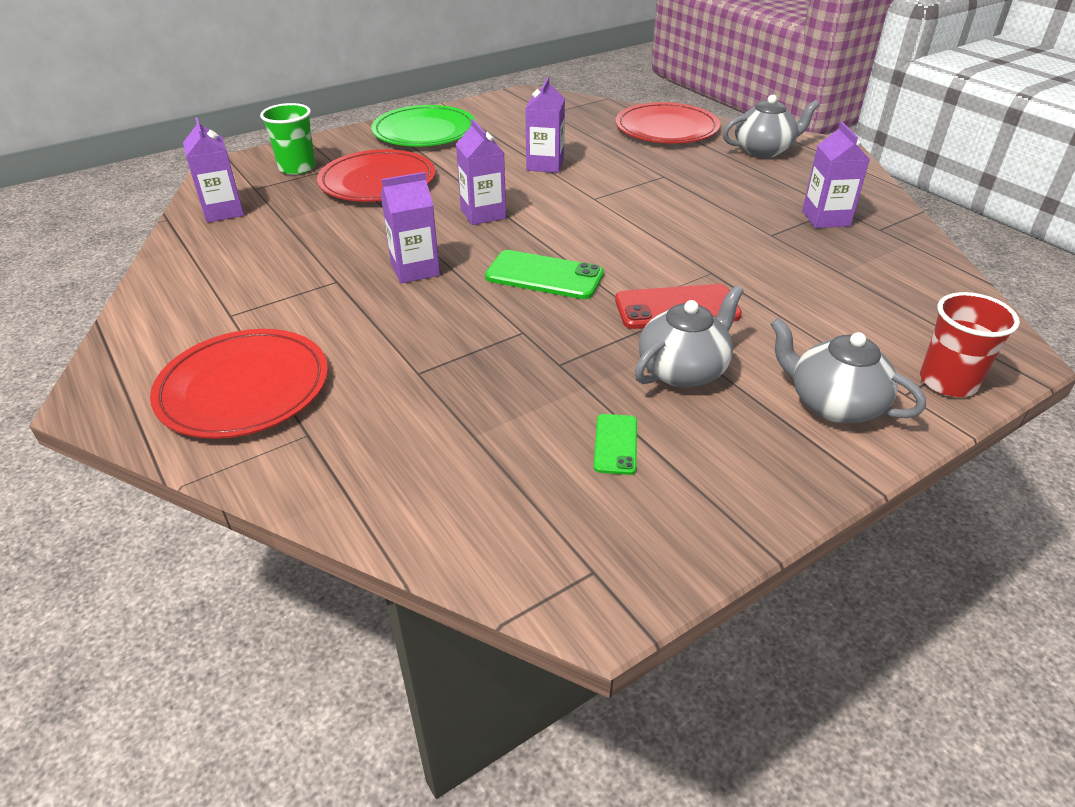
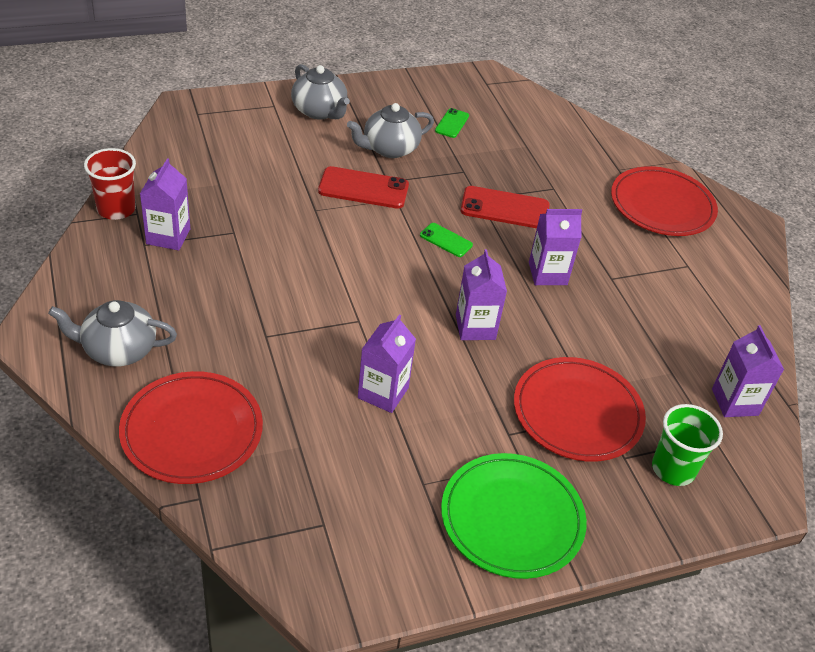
camera: 170 degrees left, 5 degrees up
(483, 327) = (505, 208): none -> red phone
(544, 276) = (446, 240): green phone -> green phone, size x0.56
(947, 382) = (242, 104): red cup -> red cup (116, 209)

